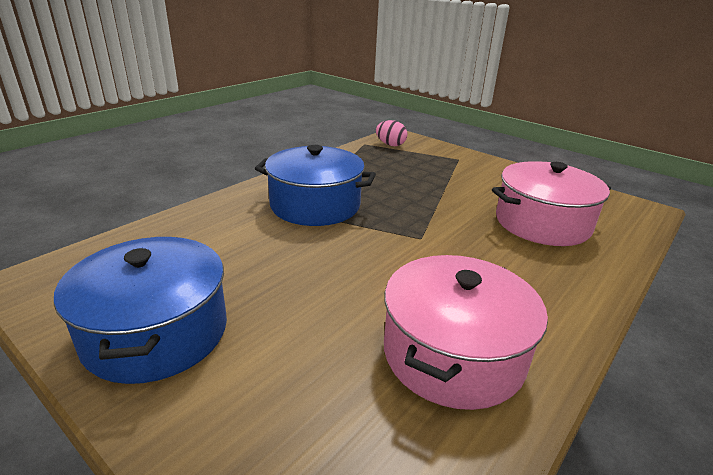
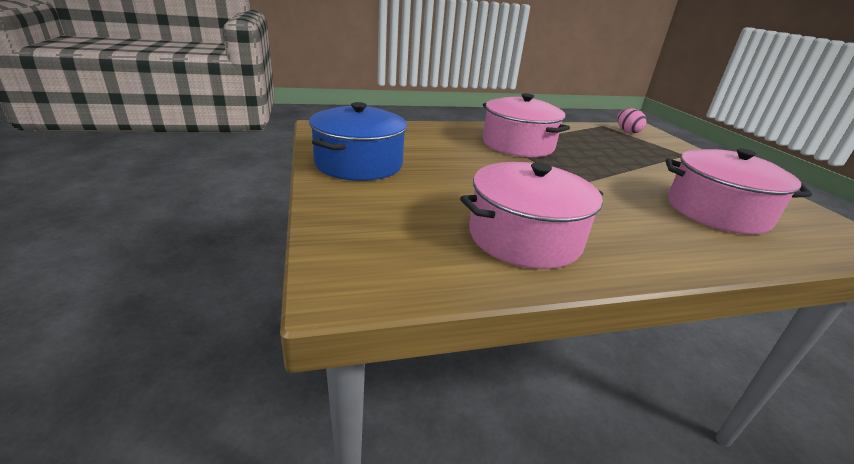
camera: 35 degrees right, 0 degrees up
(315, 205) = (518, 144): blue pot -> pink pot

